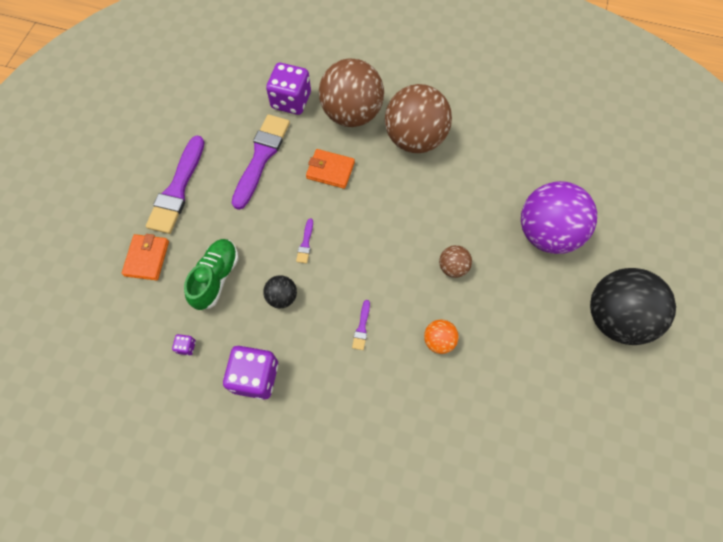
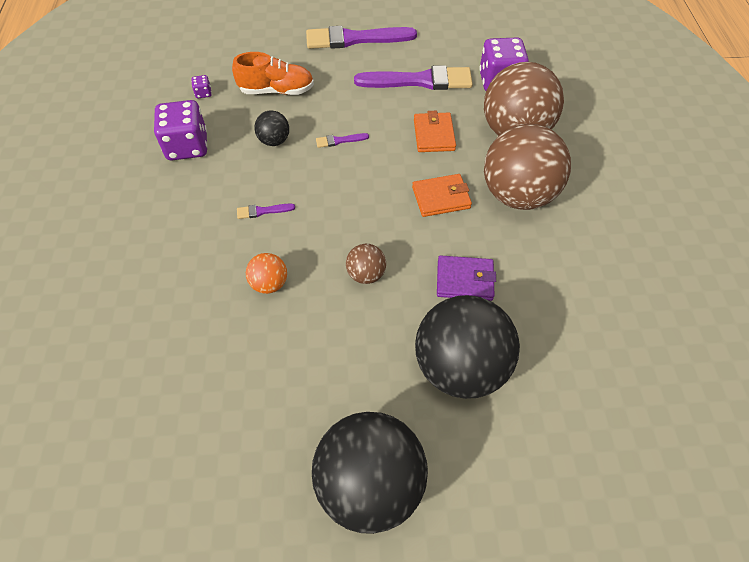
camera: 70 degrees right, 10 degrees down
(147, 258) = (278, 43): orange wallet -> orange wallet (441, 198)
(216, 278) = (276, 90): green shoe -> orange shoe
(479, 203) = (464, 280): none -> purple wallet
(546, 233) = (460, 366): purple ball -> black ball

